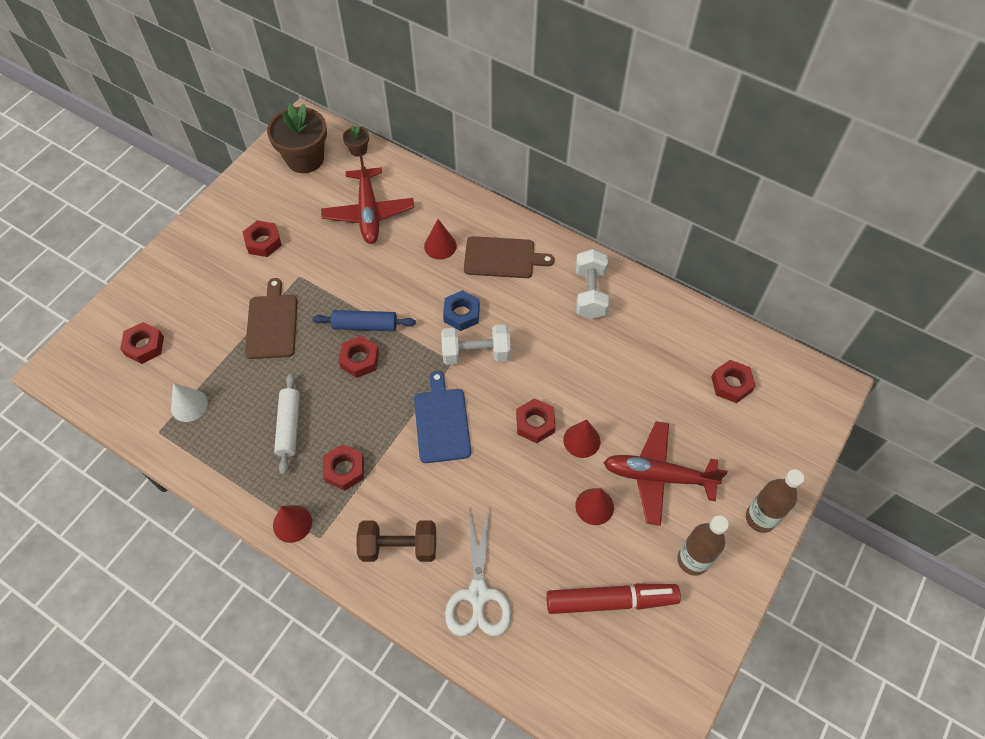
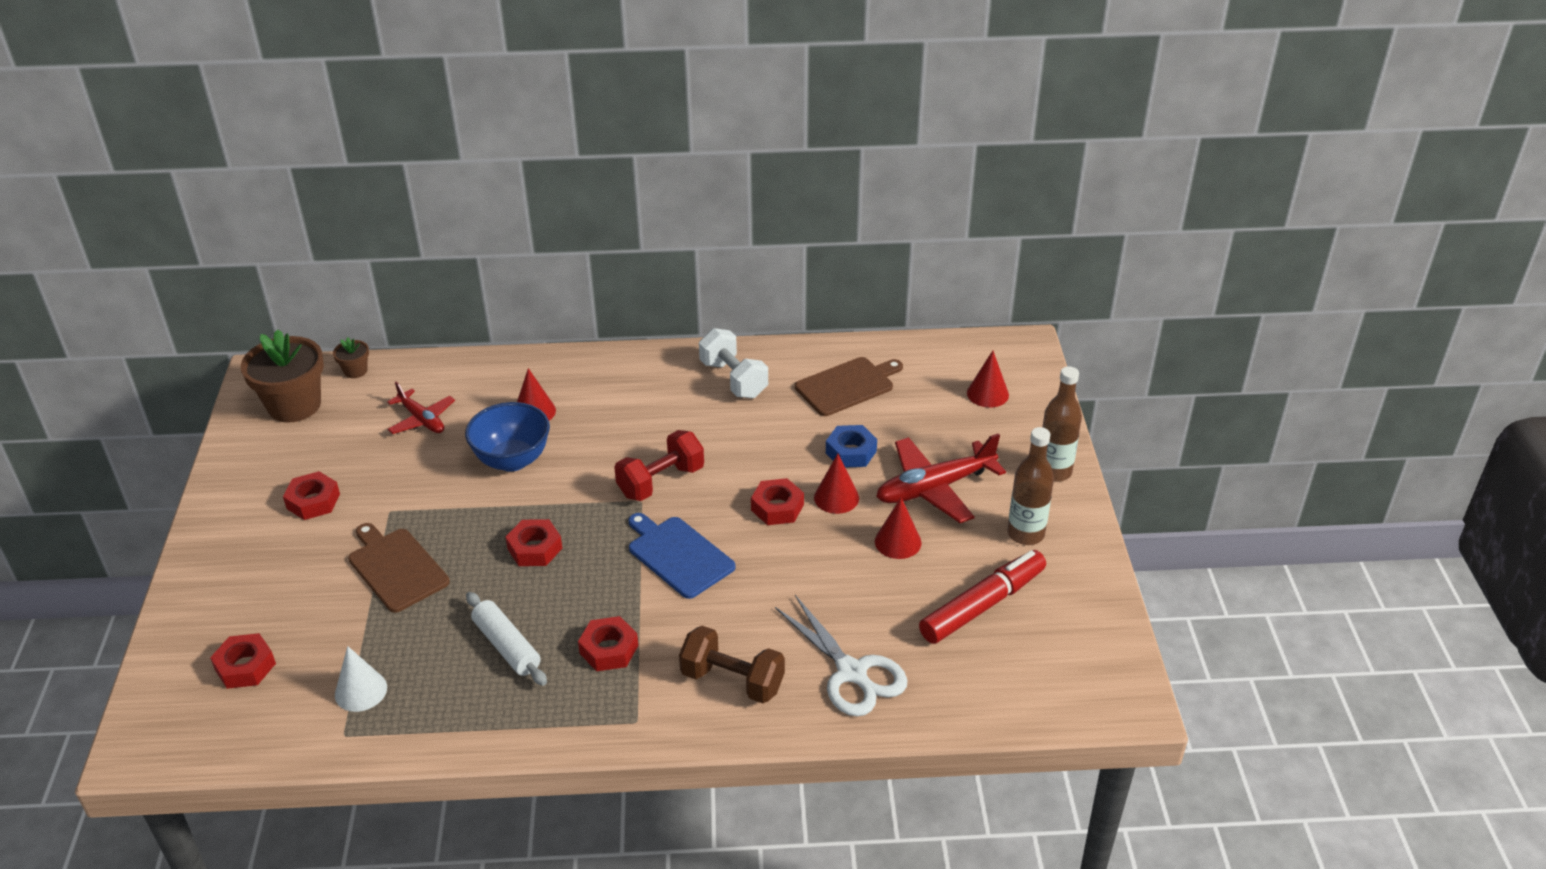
camera: 35 degrees left, 20 degrees down
(292, 523) = (593, 727): red cone -> red cone (987, 394)
(365, 325) = (512, 517): blue rolling pin -> none
(368, 213) = (422, 420): red plane -> red plane, size x0.60
(398, 279) = (512, 460): none -> blue bowl
(399, 547) = (732, 681): brown dumbbell -> brown dumbbell turned 60 degrees clockwise
(461, 314) = (613, 457): blue nut -> blue nut (851, 452)
(476, 353) = (661, 481): white dumbbell -> red dumbbell
(502, 258) = (614, 391): brown cutting board -> brown cutting board (847, 385)
(731, 384) = (934, 386): red nut -> none

